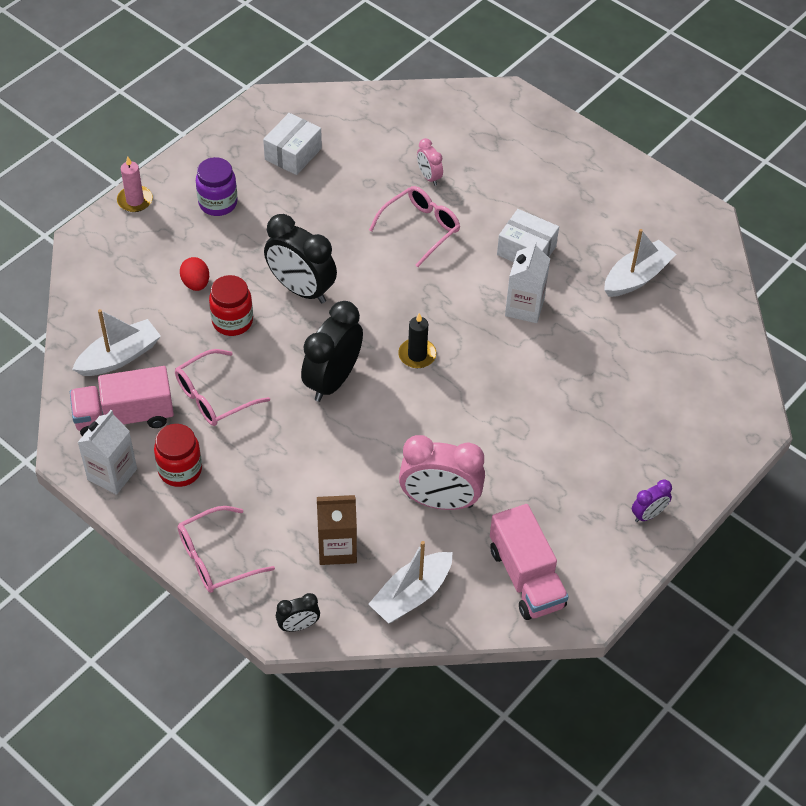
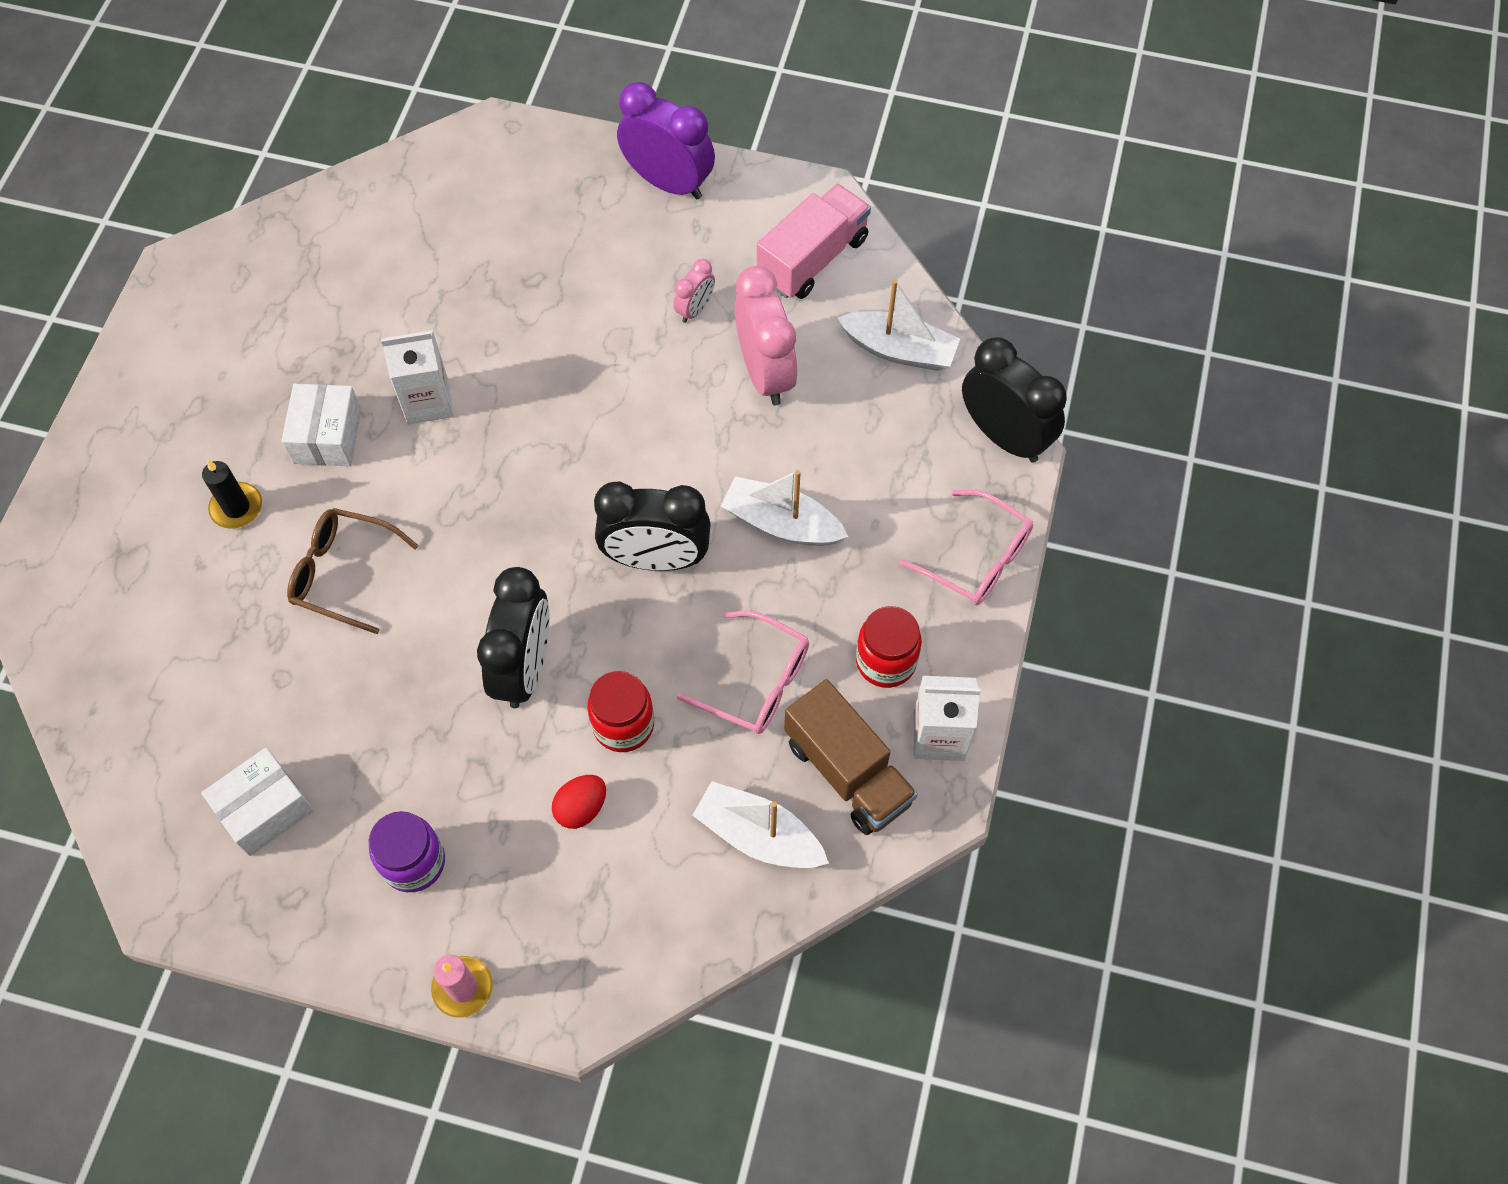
camera: 115 degrees left, 10 degrees up
(125, 416) = (847, 771): pink truck -> brown truck
(293, 154) = (264, 809): white box -> white box turned 45 degrees counterclockwise
(298, 625) = (1004, 436): black clock -> black clock, size x2.02
(337, 548) = (887, 444): brown carton -> none
(417, 355) = (565, 485): black candle -> black candle (236, 507)
(420, 228) = (343, 573): pink glasses -> brown glasses
(429, 177) = (237, 606): pink clock -> pink clock (695, 309)
(636, 277) = (319, 305): white boat -> white boat (781, 523)
(648, 515) = (668, 183): purple clock -> purple clock, size x2.02

